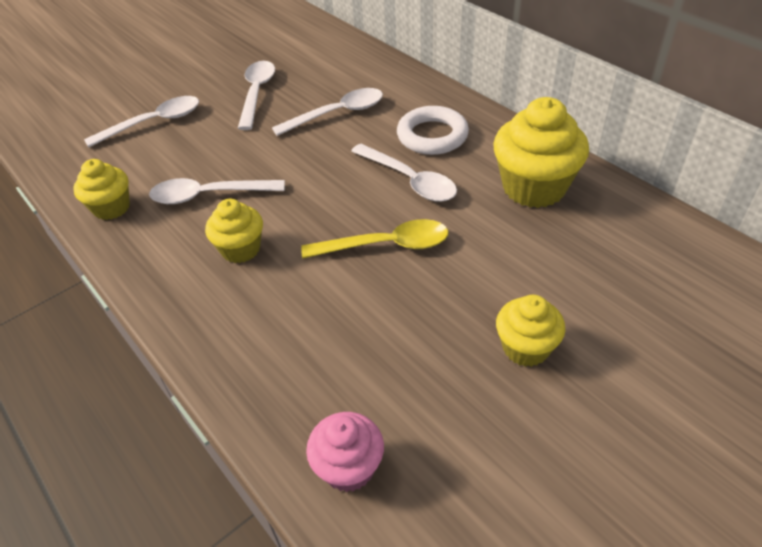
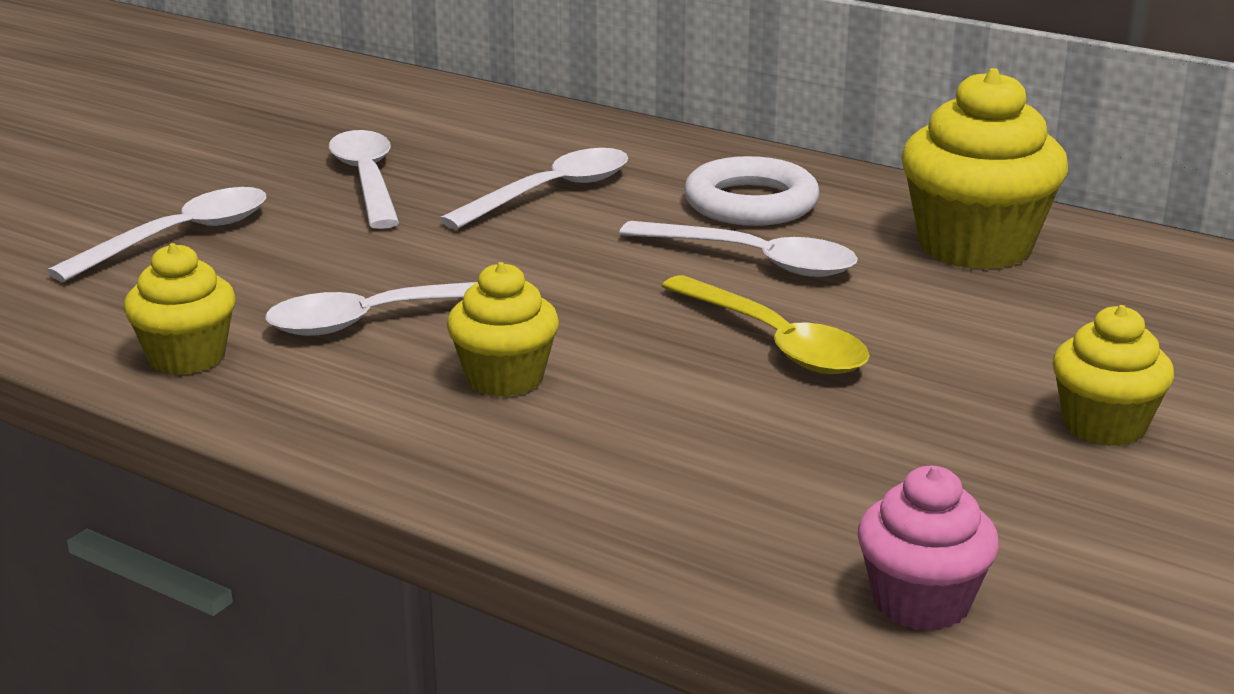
camera: 20 degrees left, 20 degrees down
(385, 245) = (774, 341): yellow spoon -> yellow spoon turned 75 degrees clockwise

